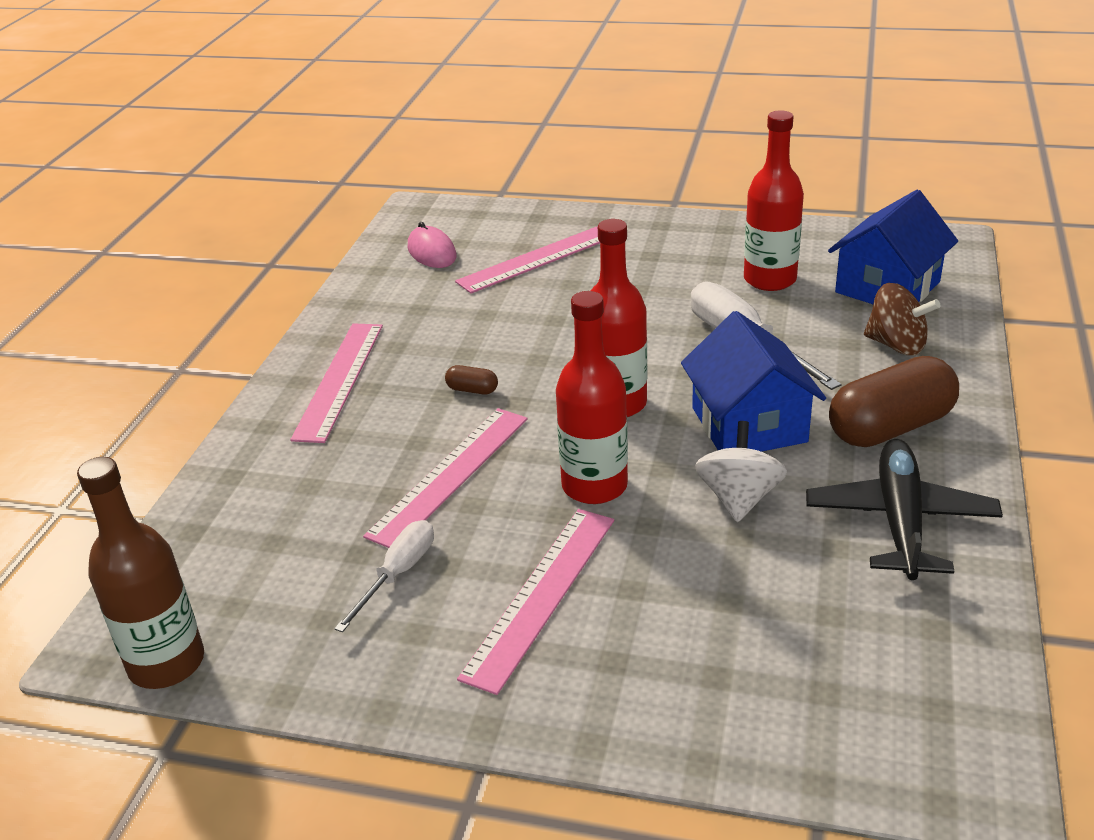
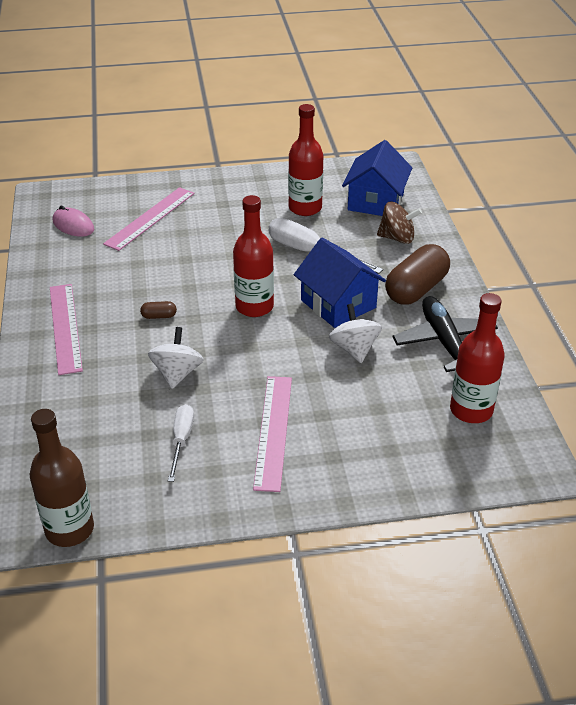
camera: 25 degrees left, 5 degrees up
(449, 475) = (177, 373): pink ruler -> white spinning top
(594, 486) = (269, 360): red bottle -> red bottle (471, 410)

